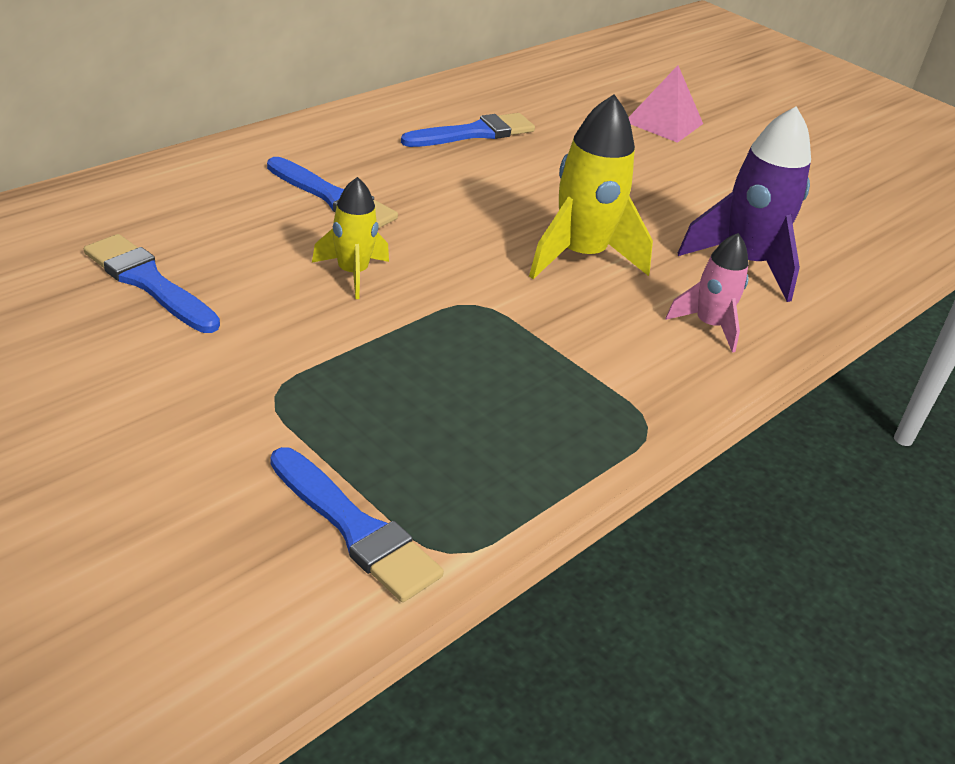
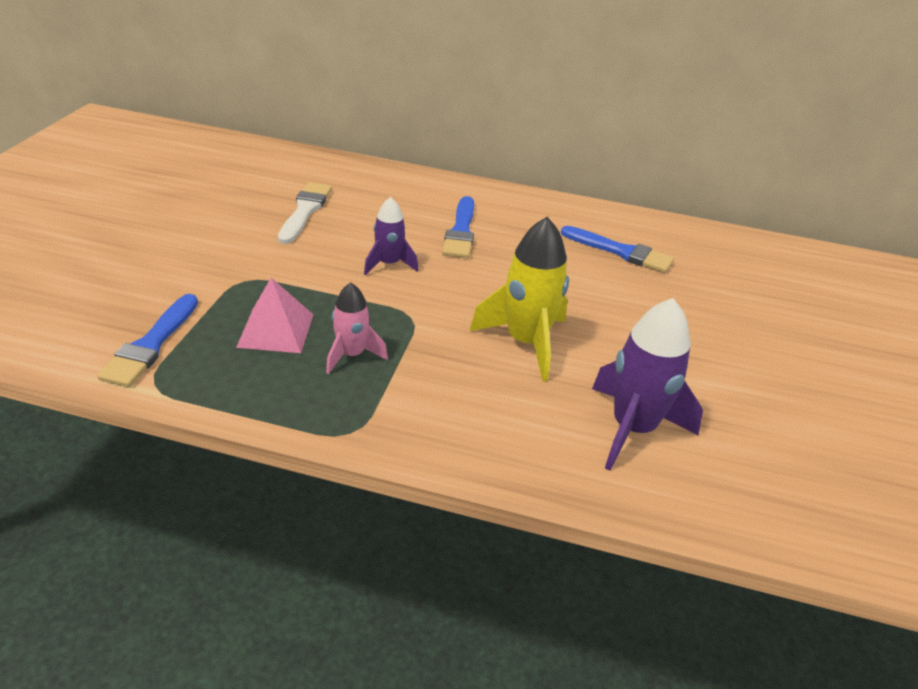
camera: 60 degrees right, 0 degrees up
(148, 282) = (305, 211): blue brush -> white brush
(352, 273) = (389, 264): yellow rocket -> purple rocket
(663, 122) = (792, 327): pink pyramid -> pink pyramid (276, 330)
(709, 325) = (513, 431): pink rocket -> pink rocket (351, 355)

